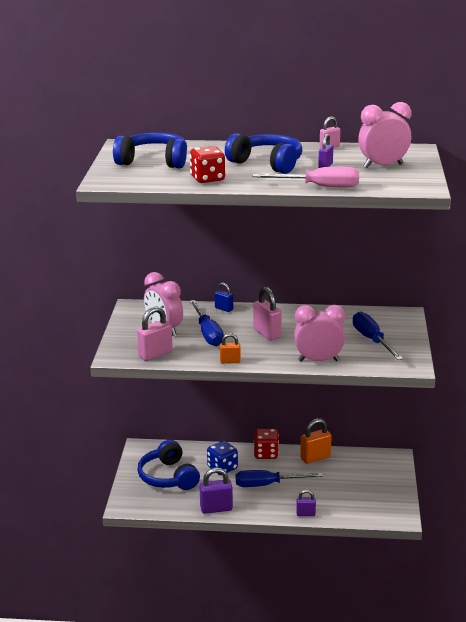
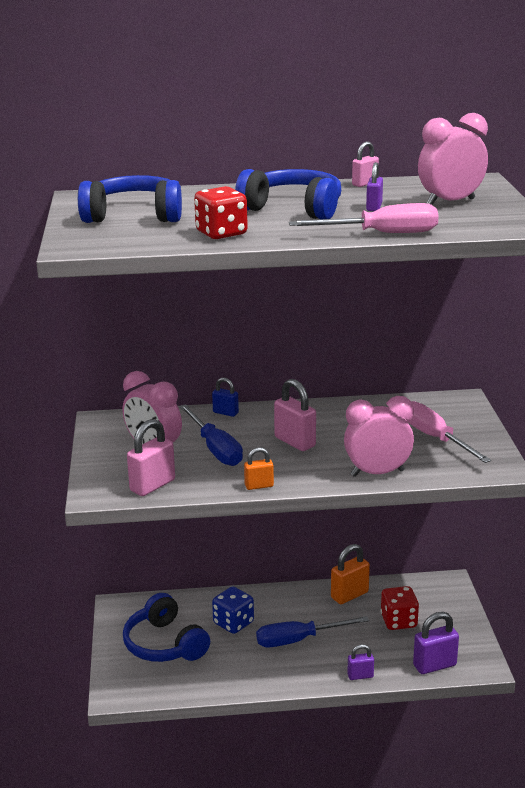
camera: 10 degrees left, 0 degrees up
(216, 509) = (240, 683): purple padlock -> purple padlock (434, 665)
(266, 454) = (285, 597): red dice -> red dice (398, 621)
(372, 340) = (435, 438): blue screwdriver -> pink screwdriver

